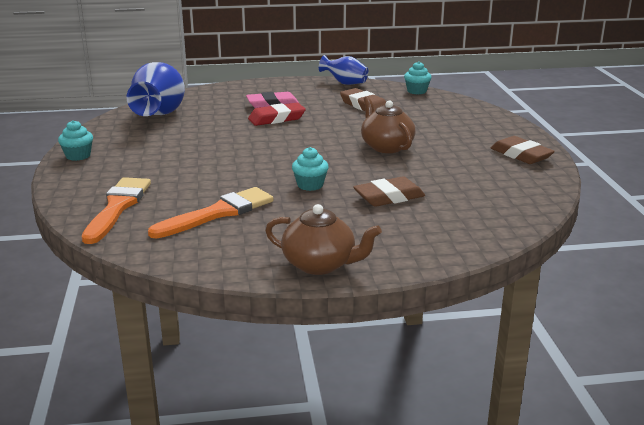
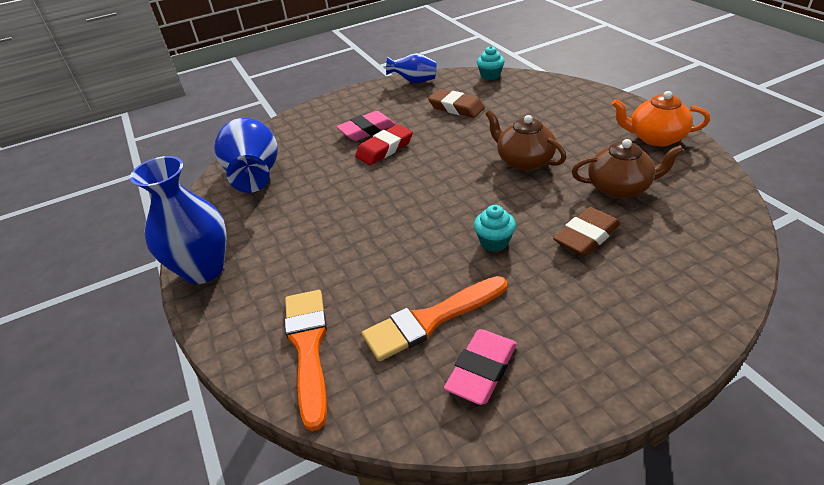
camera: 15 degrees left, 15 degrees up
(78, 156) = (204, 269): turquoise cupcake -> blue vase
(218, 213) = (430, 320): orange brush -> orange brush turned 150 degrees counterclockwise
(230, 243) = (481, 370): none -> pink eraser
(320, 264) = (605, 373): brown teapot -> brown teapot (619, 188)
(521, 155) = (655, 138): brown eraser -> orange teapot

